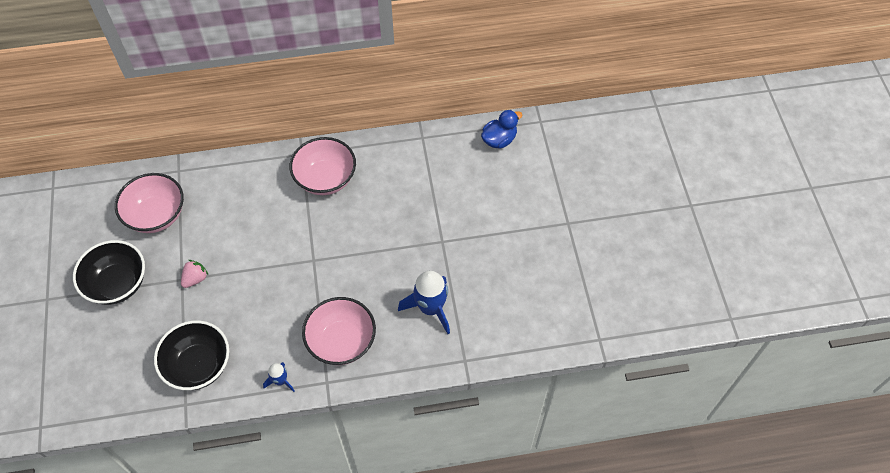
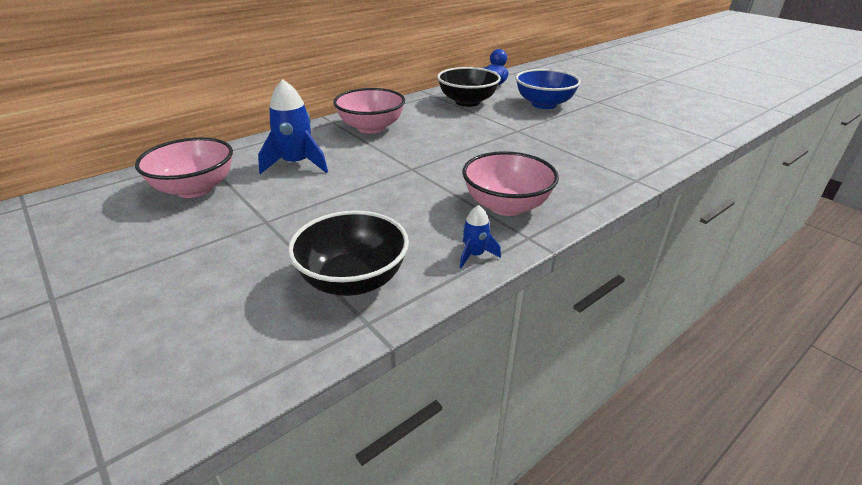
camera: 30 degrees left, 25 degrees down
(117, 284) = (172, 250): black bowl -> black bowl (467, 102)
(195, 279) = (284, 216): pink strawberry -> none
(430, 308) = (560, 163): blue rocket -> blue rocket (296, 164)
(510, 205) = (544, 104): none -> blue bowl

